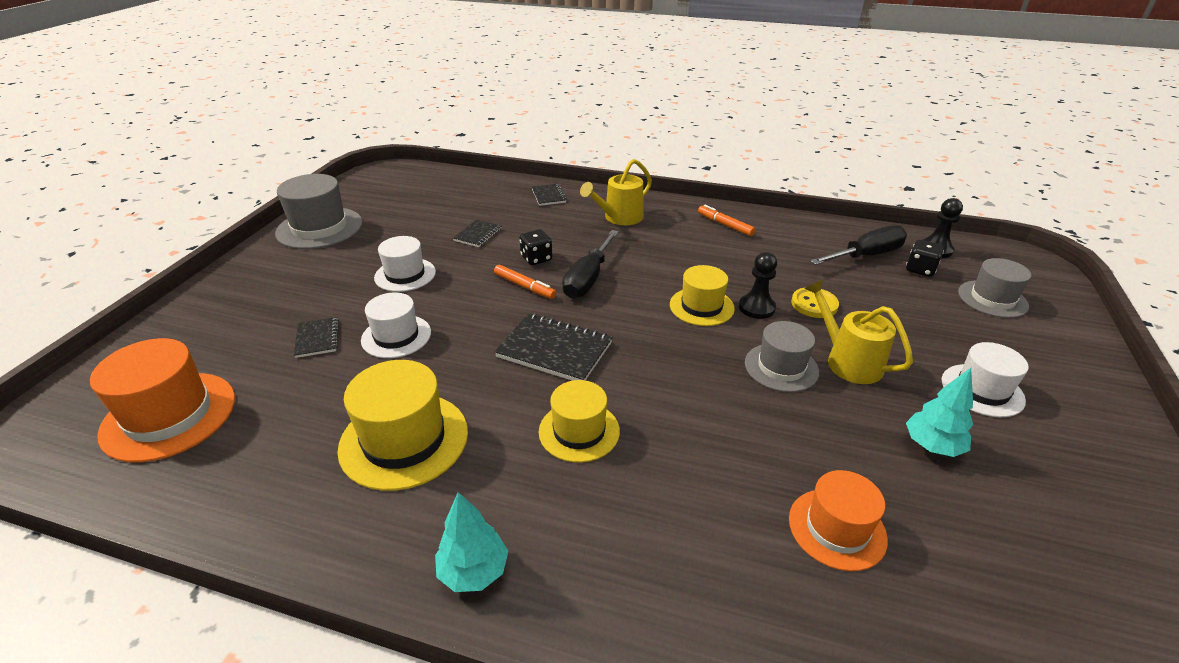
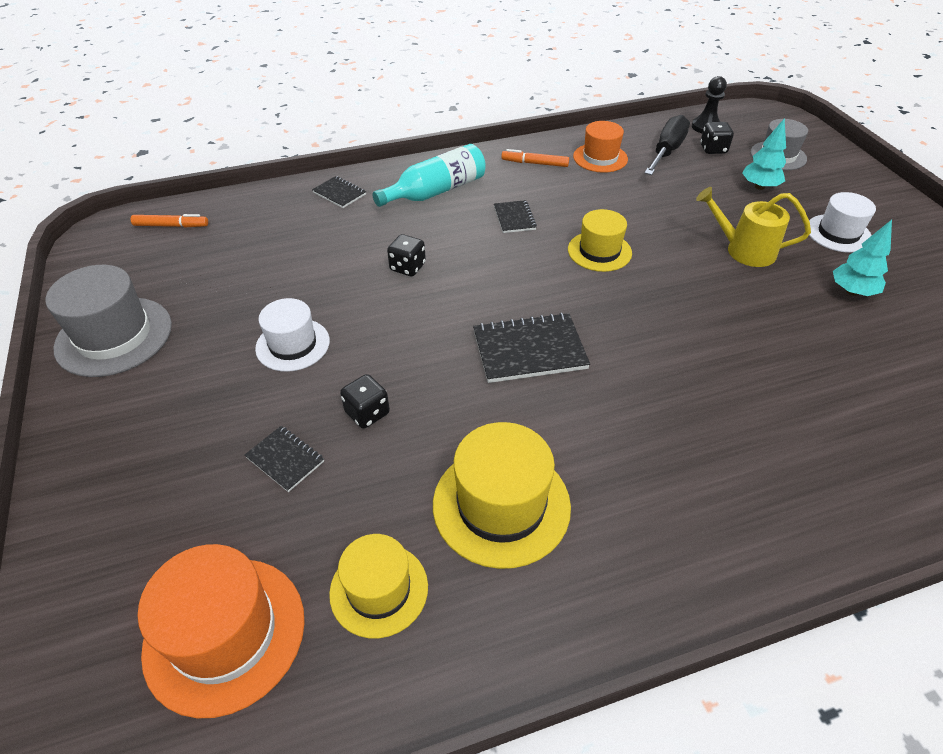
camera: 35 degrees left, 10 degrees up
(396, 336) = (367, 413): white hat -> black dice
(473, 571) = (687, 572): turquoise tree -> turquoise tree (759, 187)
(478, 234) = (316, 266): black notebook -> black notebook (514, 218)
(524, 286) = (430, 301): orange marker -> orange marker (171, 226)
(579, 431) = (630, 411): yellow hat -> yellow hat (379, 589)
(588, 278) = (479, 267): black screwdriver -> none
(619, 217) = (436, 191): yellow watering can -> turquoise bottle
(756, 308) = (640, 233): black pawn -> none
(781, 367) = (708, 277): grey hat -> none
(814, 304) = (675, 211): yellow button -> none
(837, 528) = (861, 383): orange hat -> orange hat (600, 158)

